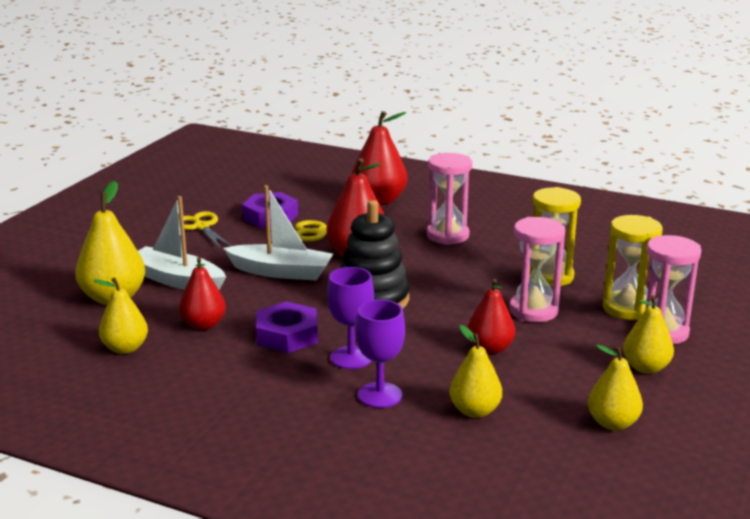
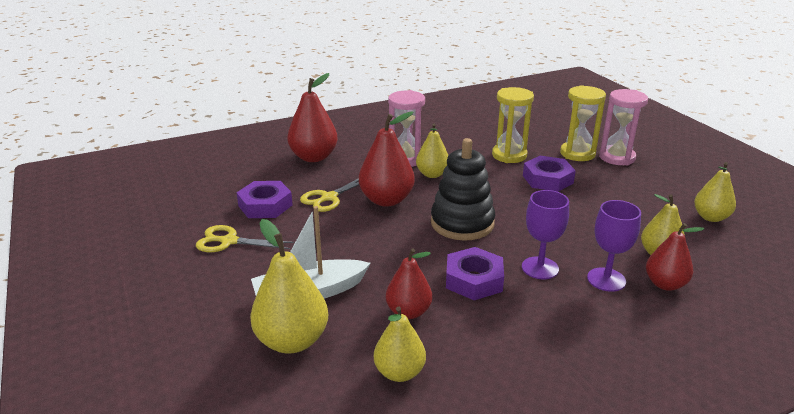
camera: 50 degrees left, 5 degrees up
(281, 272) = (367, 240): white boat -> none
(490, 349) = (581, 213): red pear -> red pear (665, 284)
(533, 311) = (547, 179): pink hourglass -> purple nut
(645, 368) = (653, 180): yellow pear -> yellow pear (432, 174)

